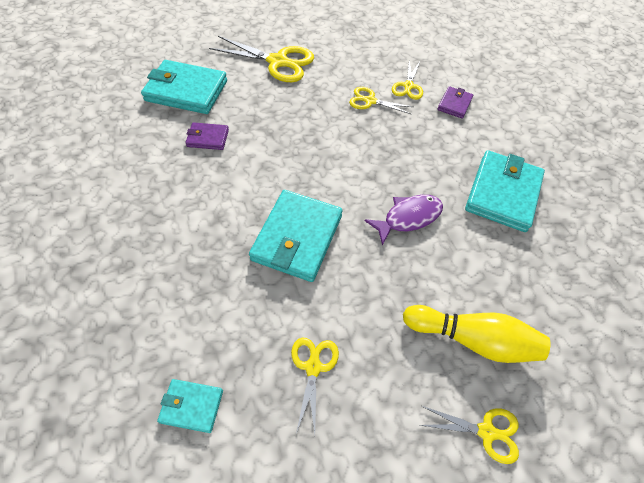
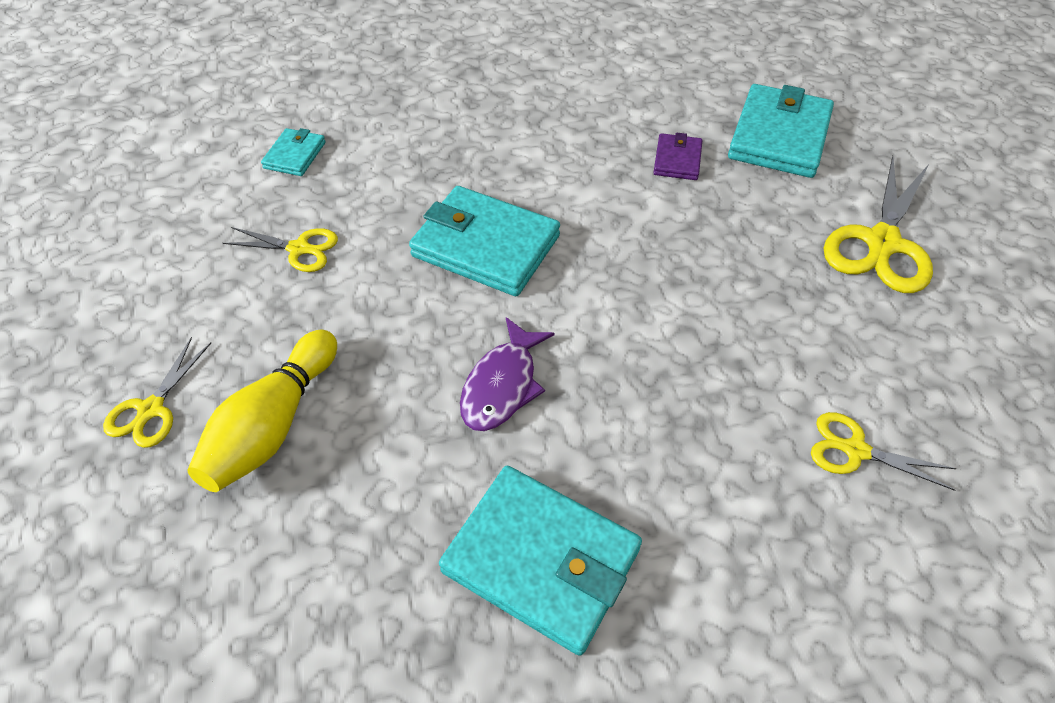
camera: 100 degrees right, 5 degrees down
(370, 101) = (793, 372): yellow scissors -> none
(408, 217) = (502, 385): purple fish -> purple fish turned 45 degrees clockwise
(454, 104) = (809, 535): purple wallet -> none

